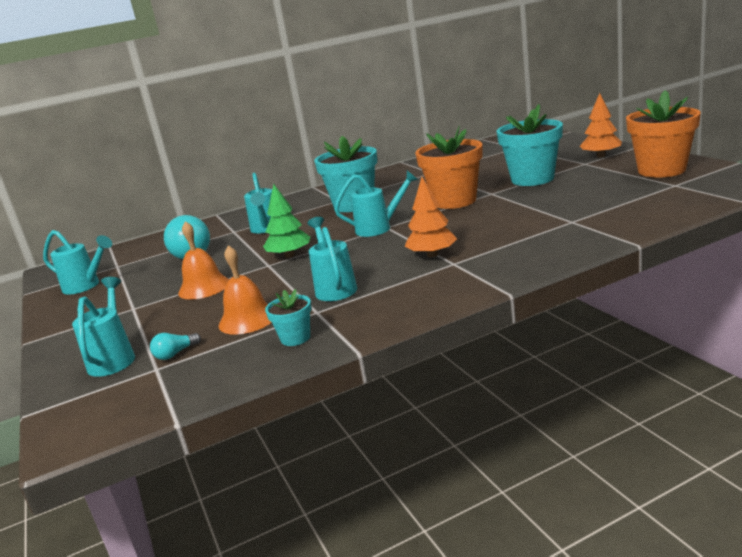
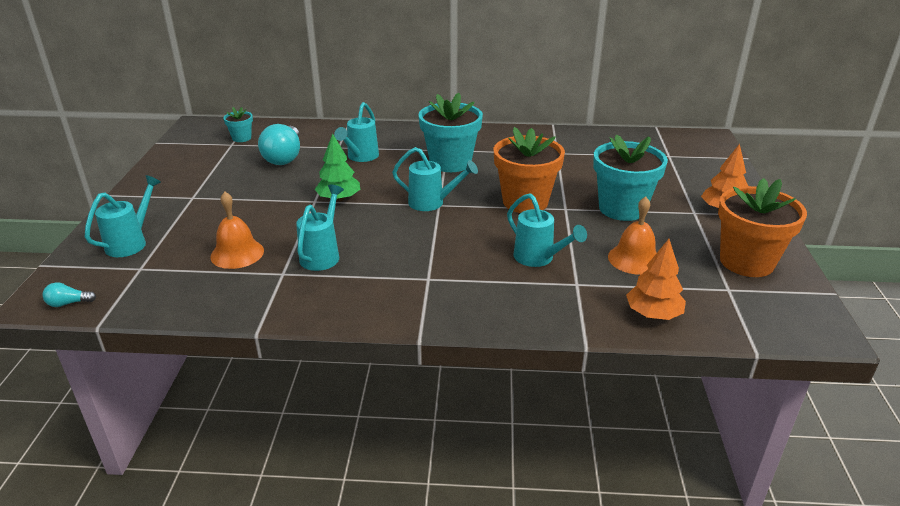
camera: 25 degrees right, 10 degrees up
(86, 286) = (193, 156): turquoise watering can -> turquoise watering can (538, 259)
(175, 354) = (164, 261): turquoise light bulb -> turquoise light bulb (68, 303)
(204, 287) = (252, 201): orange bell -> orange bell (634, 259)
(295, 338) = (240, 292): turquoise flower pot -> turquoise flower pot (241, 138)
(432, 255) = (427, 259): orange tree -> orange tree (653, 314)

